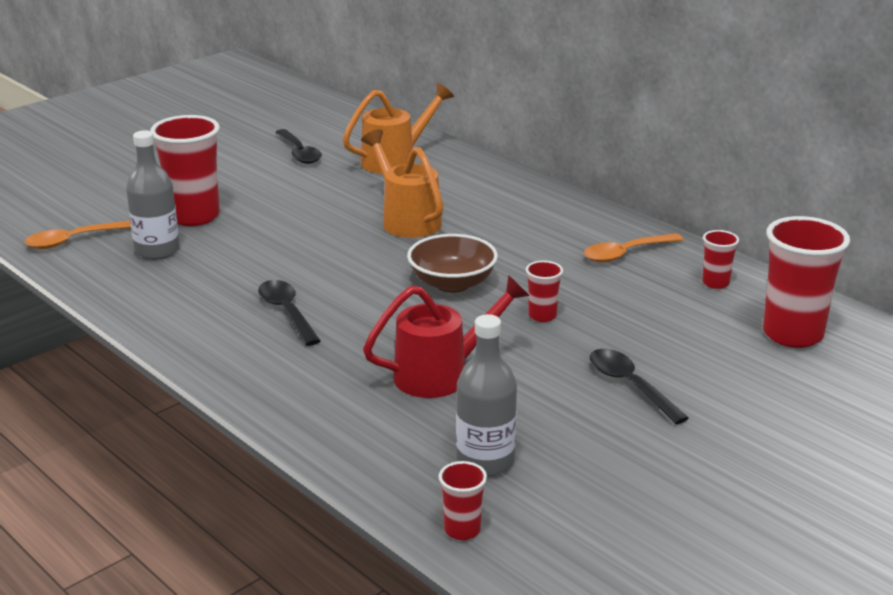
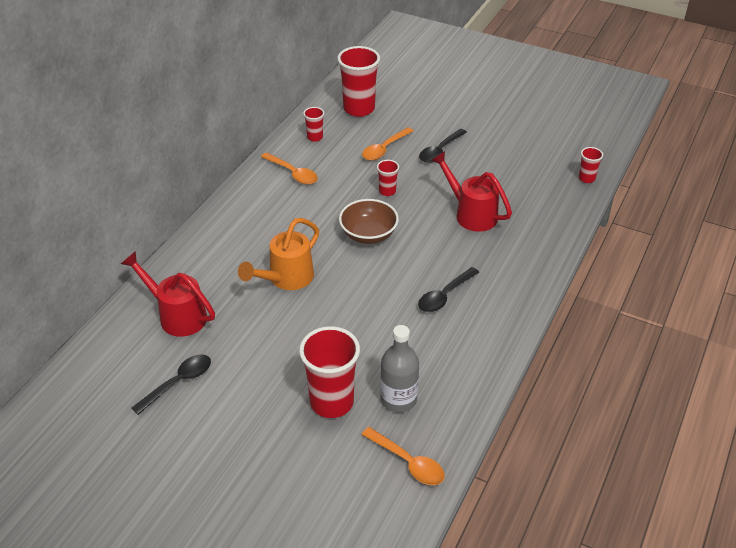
camera: 110 degrees left, 15 degrees up
(395, 160) = (177, 315): orange watering can -> red watering can
(485, 461) = (534, 182): grey bottle -> none
(658, 335) = (384, 149): none -> orange spoon

